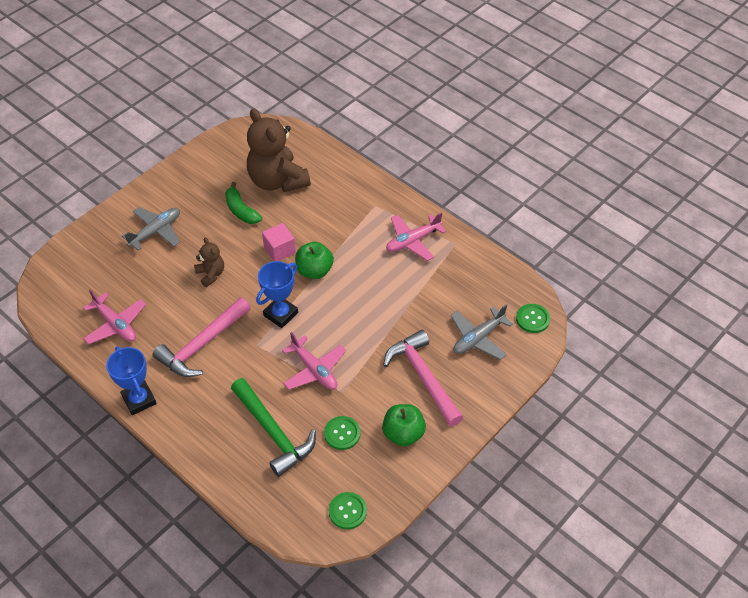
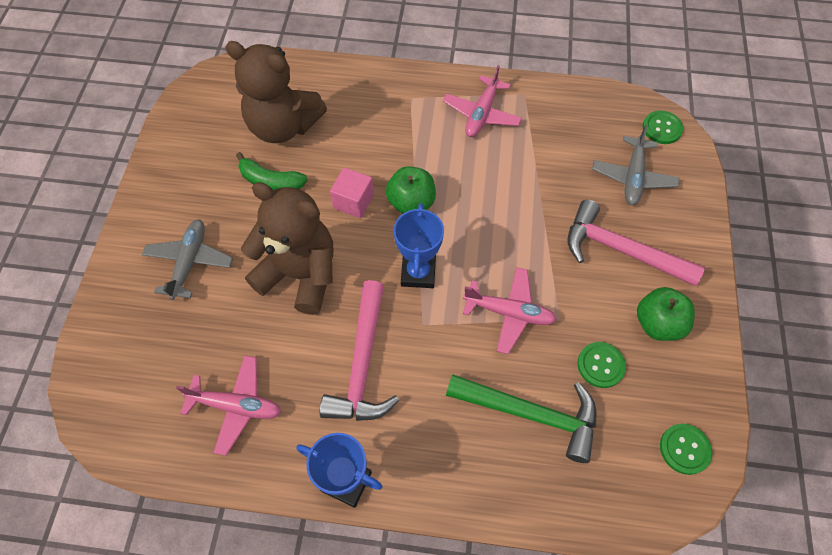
camera: 35 degrees left, 10 degrees up
(211, 274) = (300, 274): brown teddy bear -> brown teddy bear, size x2.09

